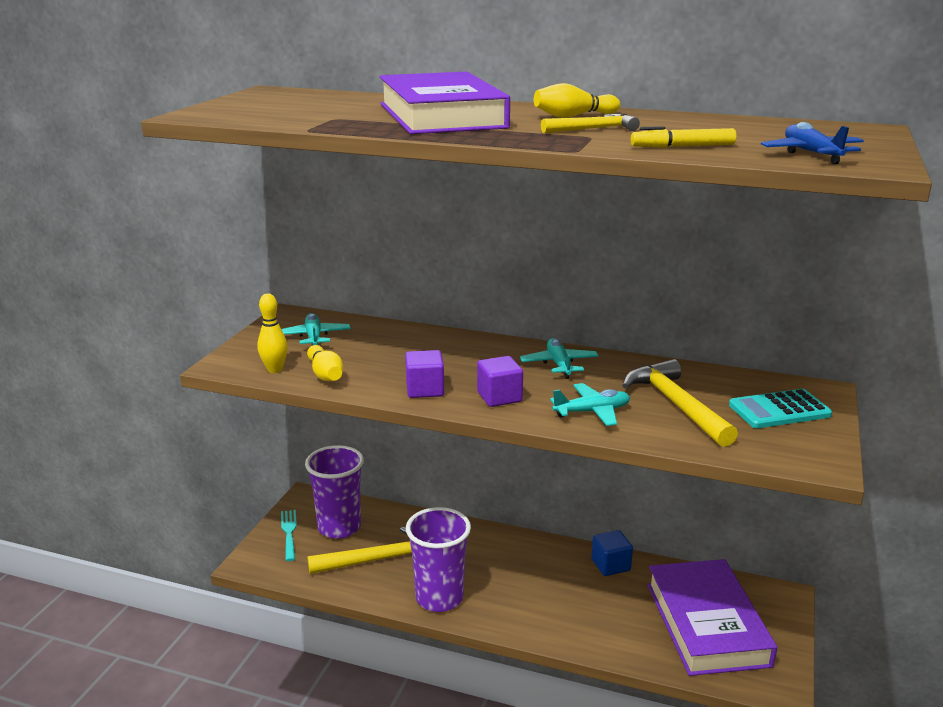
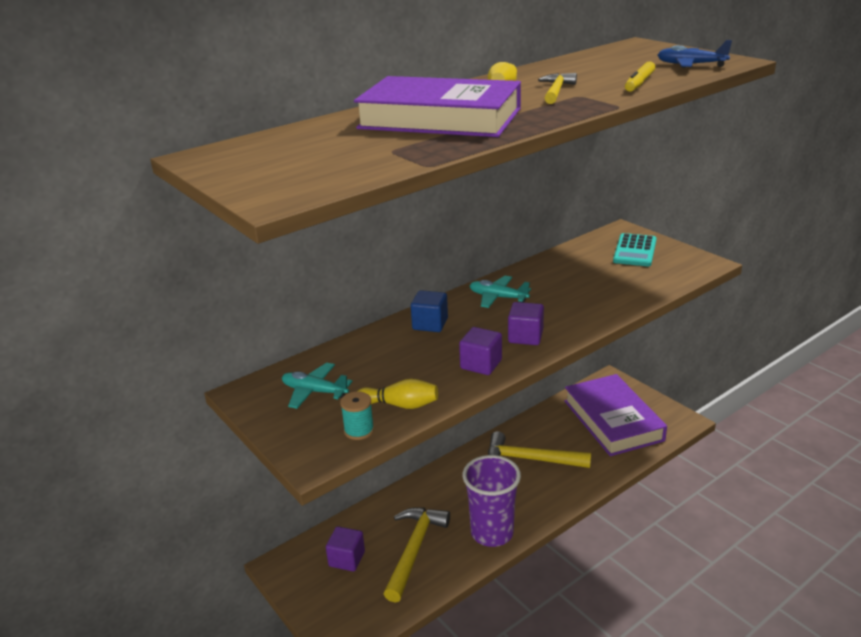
camera: 55 degrees left, 5 degrees up
(274, 369) = (359, 430): yellow bowling pin -> turquoise spool
(289, 533) = (322, 596): turquoise fork -> none
(339, 527) = (347, 559): purple cup -> purple cube
(592, 412) = (582, 309): turquoise plane -> none
(610, 565) = (525, 432): blue cube -> blue cube (430, 324)
(676, 405) = (599, 278): yellow hammer -> yellow hammer (530, 459)
(707, 624) = (613, 420): purple book -> purple book turned 45 degrees clockwise

